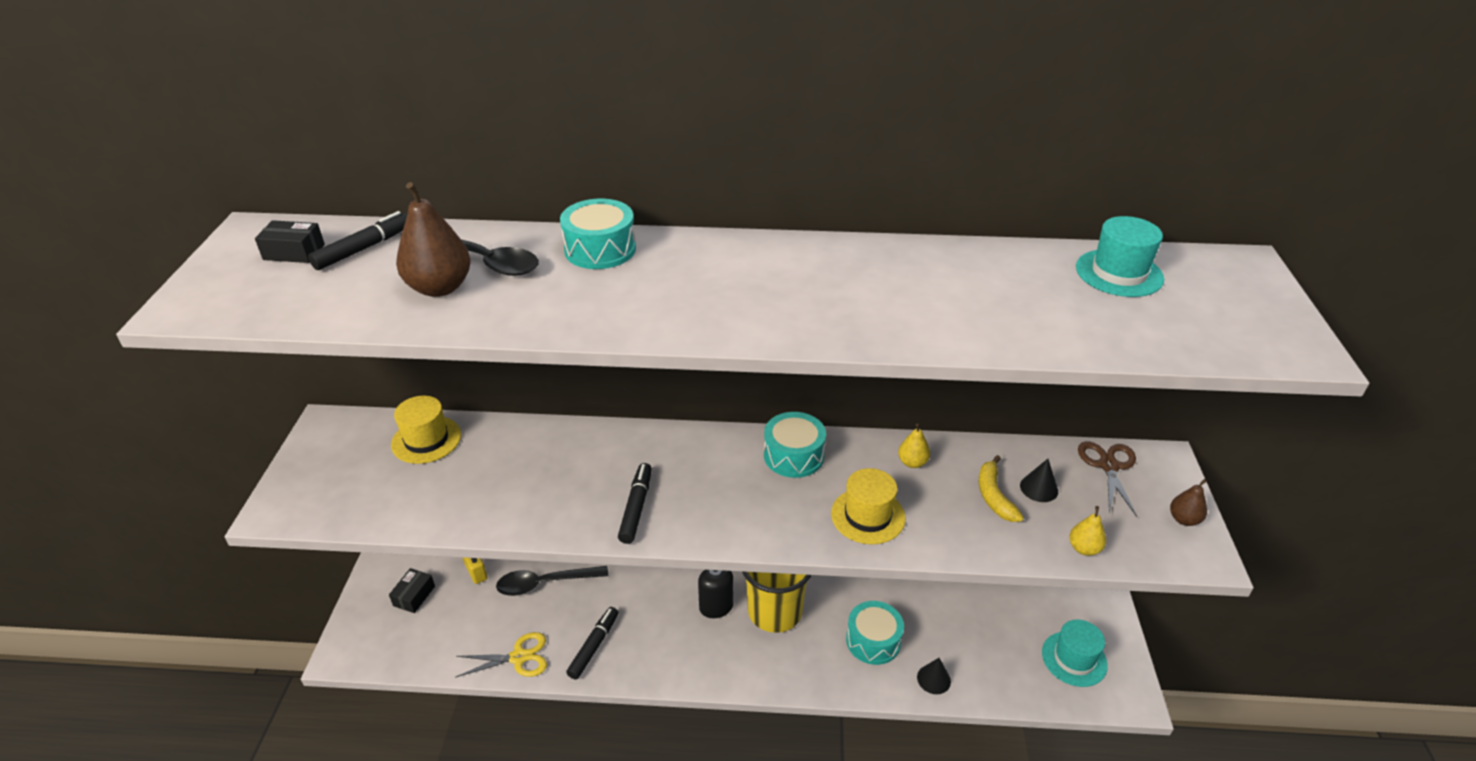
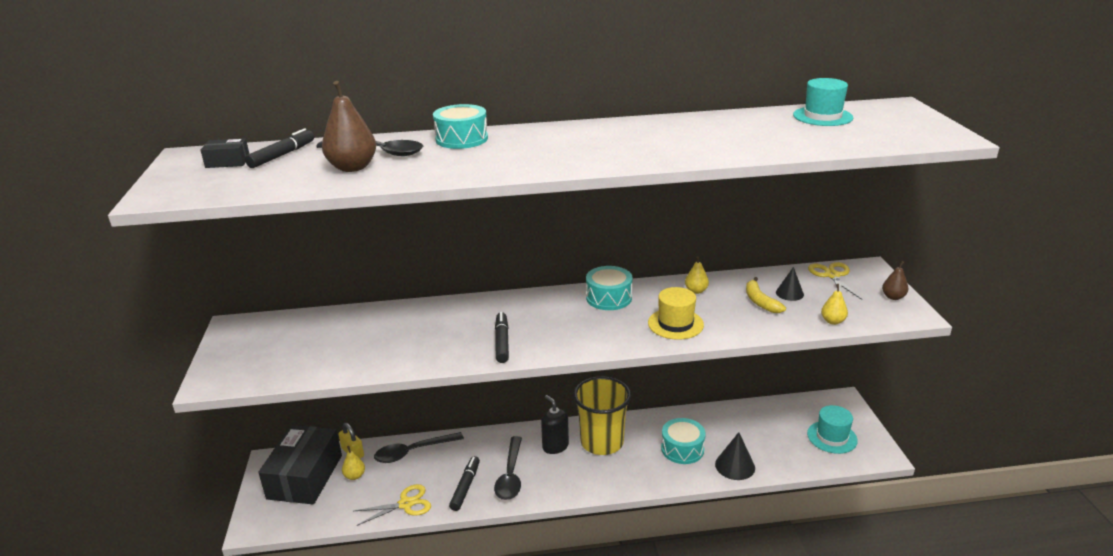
camera: 10 degrees left, 10 degrees down
(414, 596) = (305, 477): black box -> black box, size x2.35
(426, 440) = (320, 324): yellow hat -> none
(470, 605) = (355, 476): none -> yellow pear
(651, 640) = (510, 475): none -> black spoon
(933, 679) = (735, 466): black cone -> black cone, size x1.51
(1109, 466) = (832, 275): brown scissors -> yellow scissors

